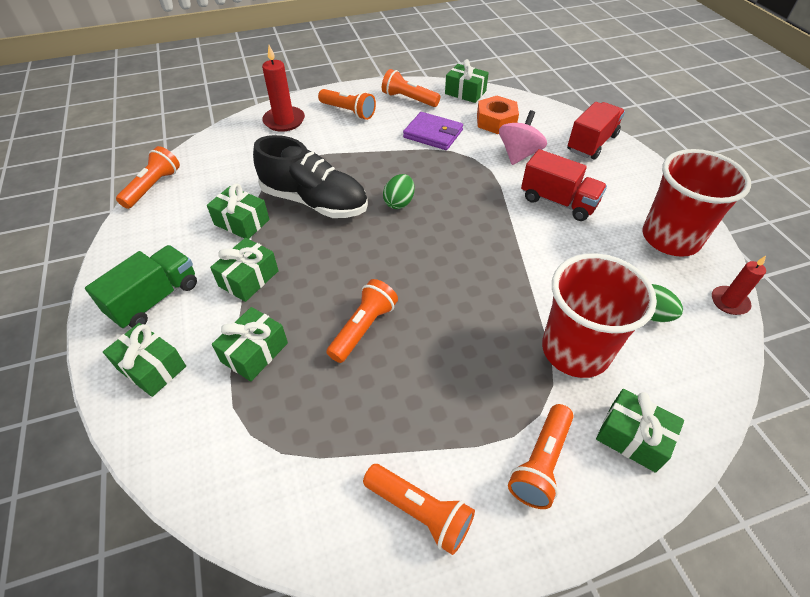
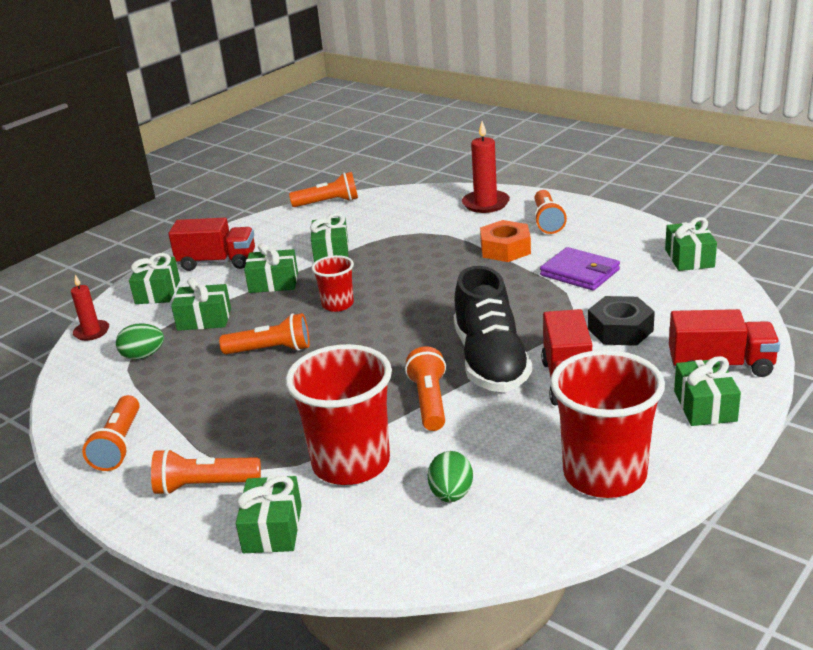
camera: 60 degrees right, 20 degrees down
(155, 299) = (217, 262): green truck -> red truck
(315, 202) = (394, 266): black shoe -> black shoe (490, 361)
(336, 257) = (337, 304): none -> red cup
(399, 203) = (445, 301): green egg -> green egg (143, 356)
(408, 99) = (620, 237): orange flashlight -> orange flashlight (429, 402)
(433, 134) = (579, 273): purple wallet -> purple wallet turned 45 degrees counterclockwise
(496, 121) = (662, 295): orange nut -> orange nut (505, 249)
(519, 154) = (620, 330): pink spinning top -> black nut
(627, 169) = (704, 406): none -> green gift
(729, 302) = (538, 547): red candle -> red candle (91, 332)

